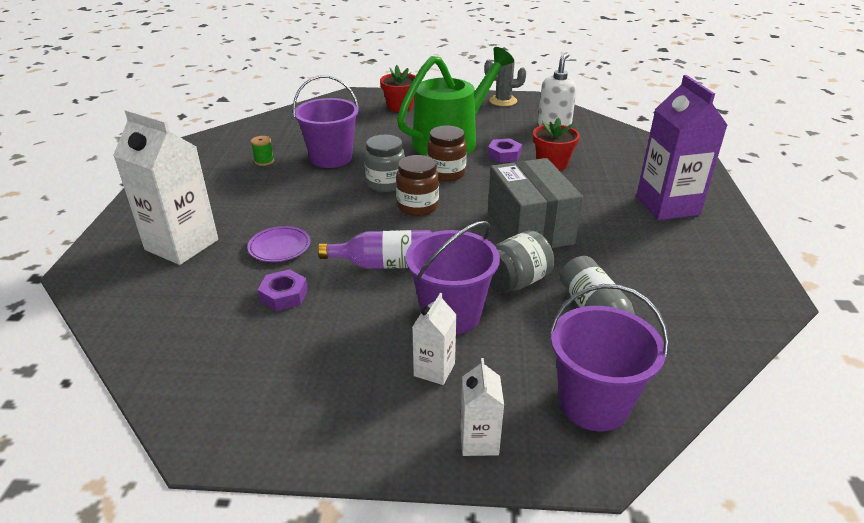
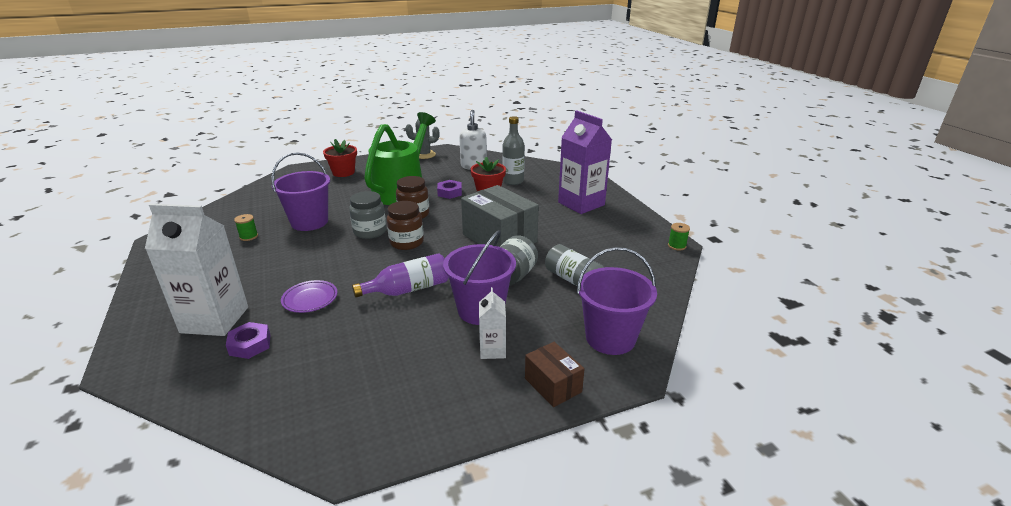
camera: 25 degrees left, 5 degrees down
(284, 295) = (339, 333): purple nut -> purple nut (250, 344)
(479, 441) = (553, 385): white carton -> brown box
(593, 155) = (513, 181): none -> grey bottle
(775, 300) = (677, 246): none -> green spool

